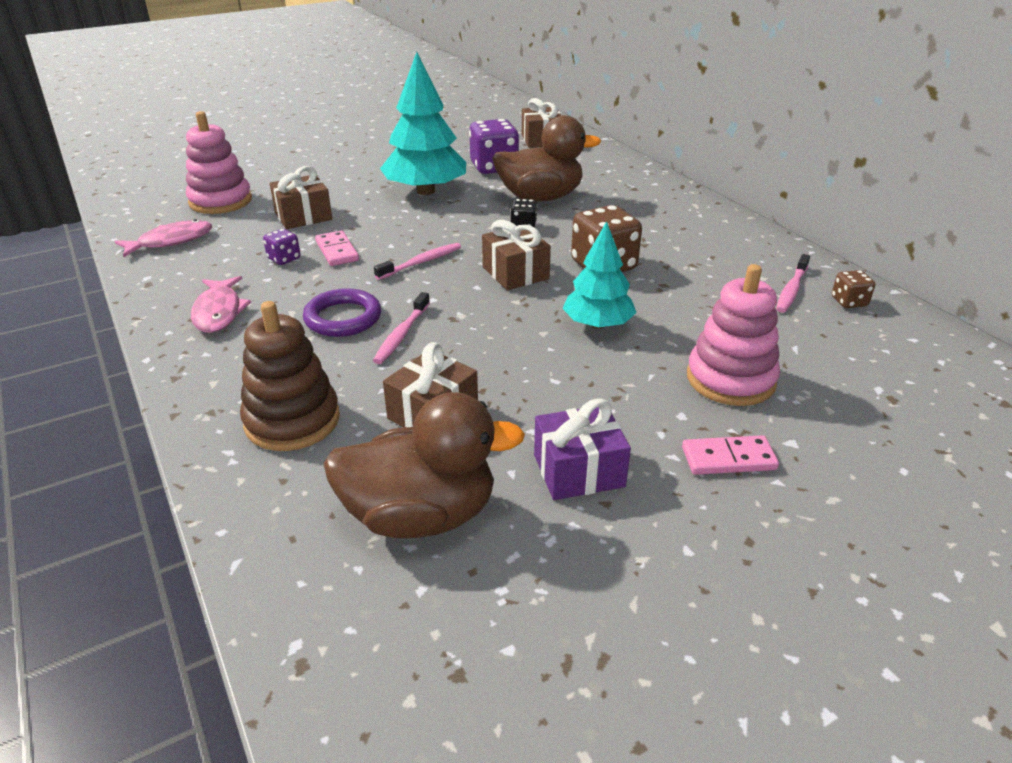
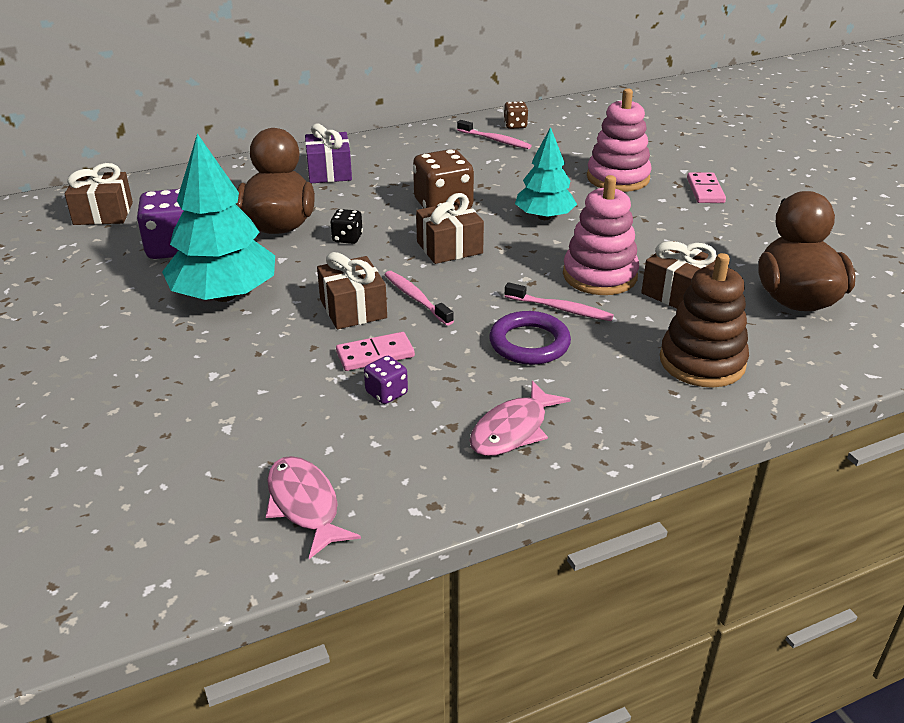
camera: 85 degrees left, 0 degrees up
(219, 312) = (513, 430): pink fish -> pink fish turned 135 degrees clockwise
(220, 201) = (173, 473): pink stacking toy -> pink stacking toy (599, 276)
(303, 216) = (263, 387): brown gift -> brown gift (353, 309)
(578, 470) = (731, 239): purple gift -> purple gift (329, 172)

